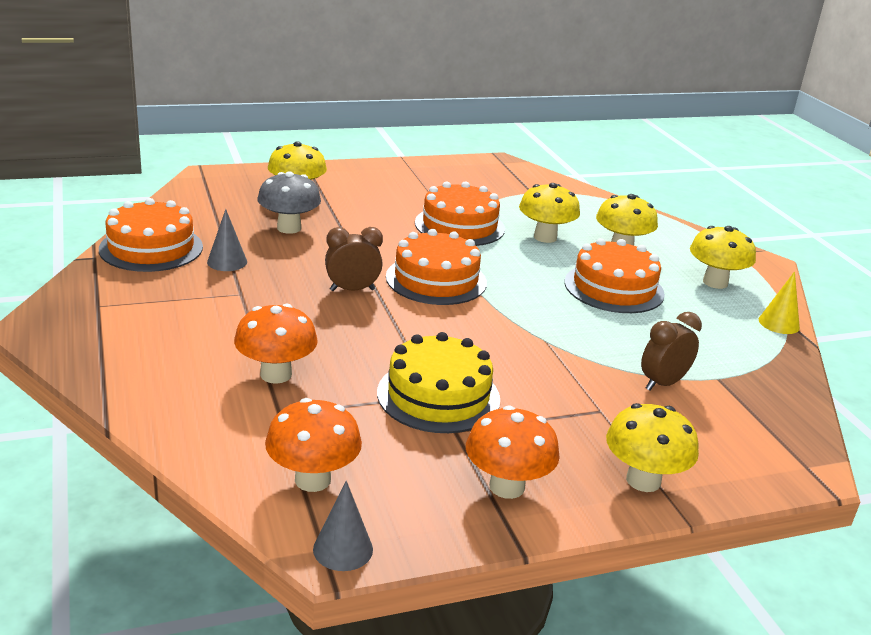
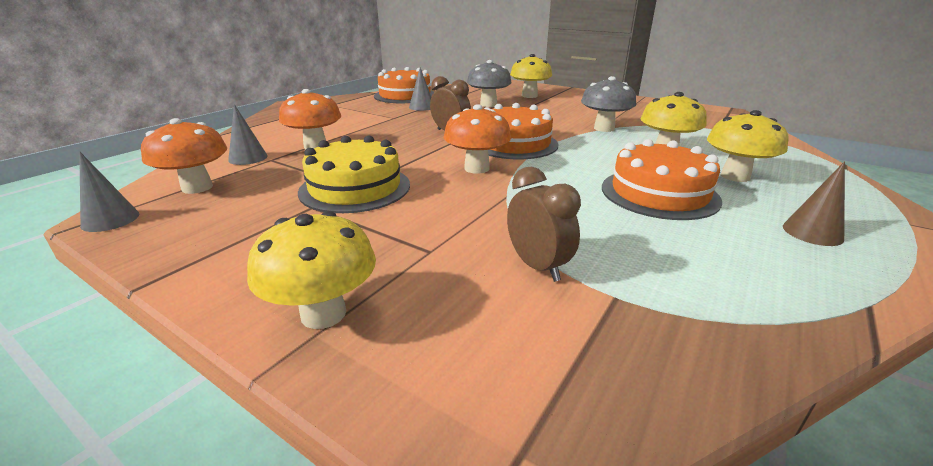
camera: 55 degrees right, 0 degrees up
(251, 425) = (248, 158): none -> grey cone
(459, 226) = (604, 128): orange cake -> grey mushroom
(506, 486) = (244, 248): orange mushroom -> orange mushroom (476, 168)
(662, 383) = (537, 266): brown clock -> brown clock turned 45 degrees clockwise
(715, 282) = (812, 232): yellow mushroom -> brown cone
(779, 323) = (845, 300): yellow cone -> none

